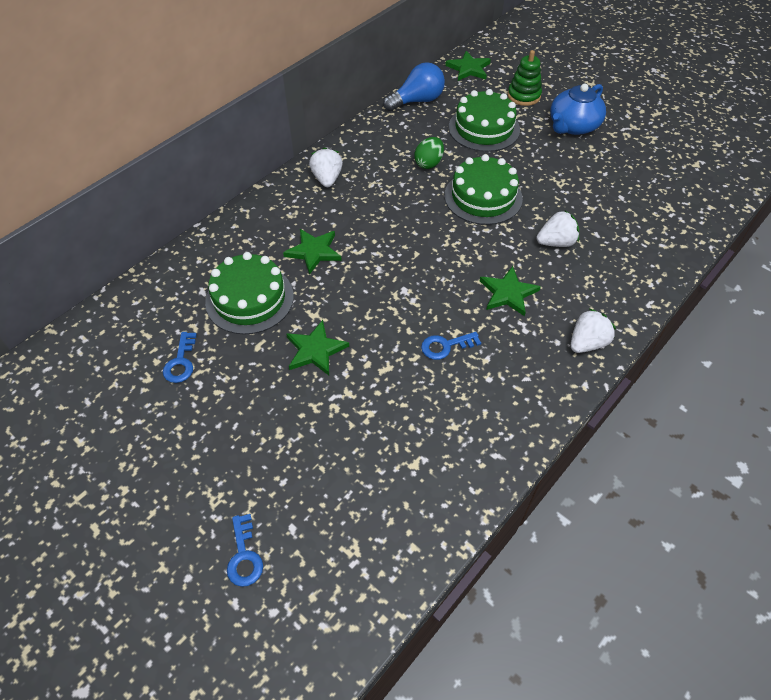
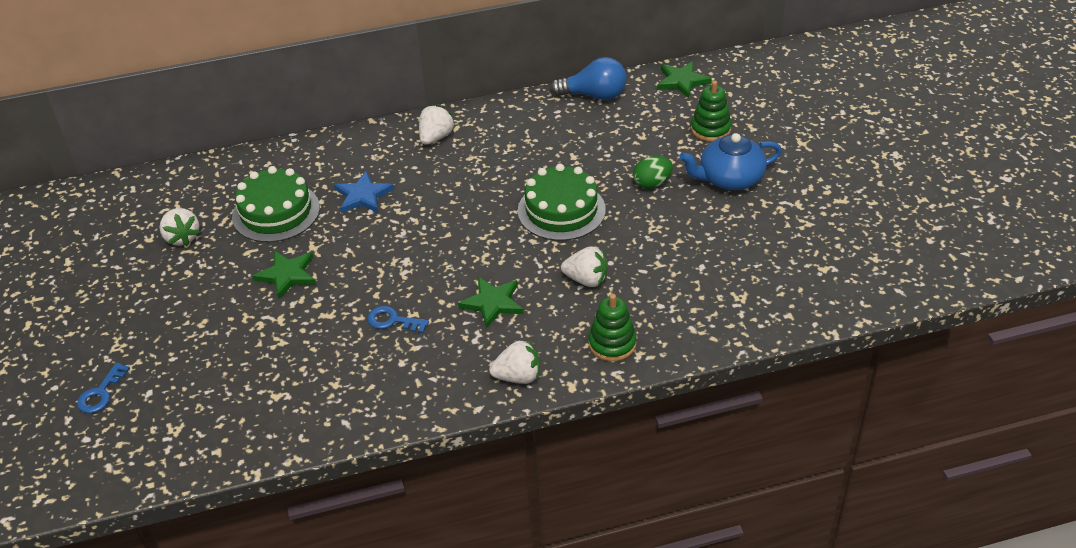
camera: 35 degrees right, 10 degrees down
(181, 362) = (182, 237): blue key -> white strawberry
(314, 251) = (363, 196): green star -> blue star
(428, 163) = (542, 159): green egg -> green egg (652, 183)
(484, 128) = (632, 146): green cake -> none
(624, 283) = (612, 344): none -> green stacking toy

